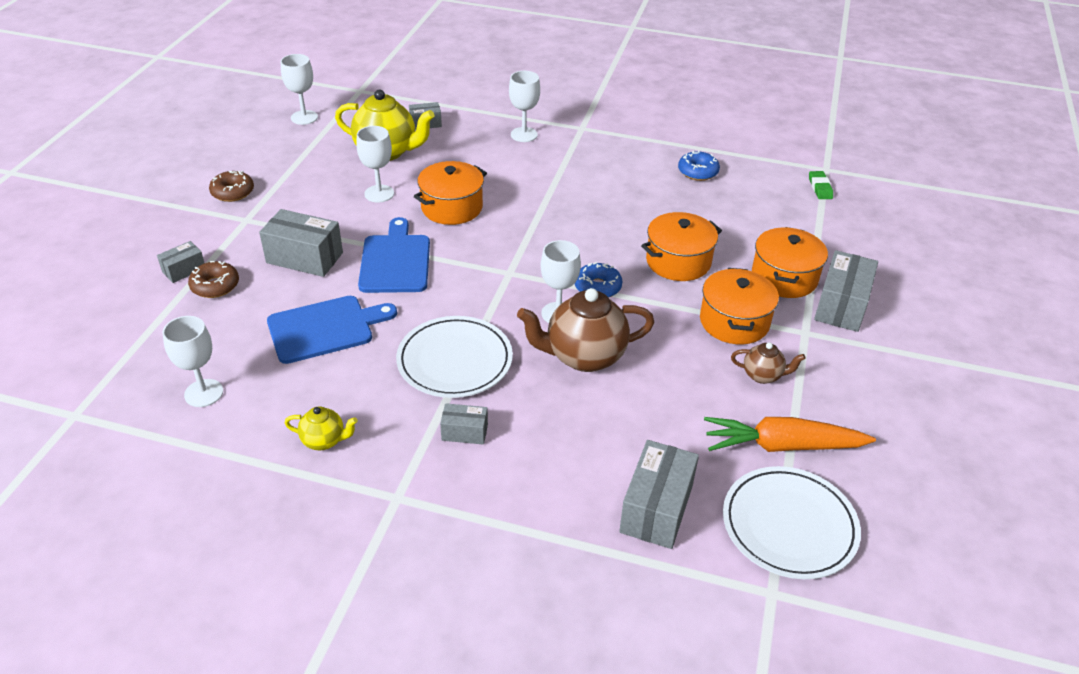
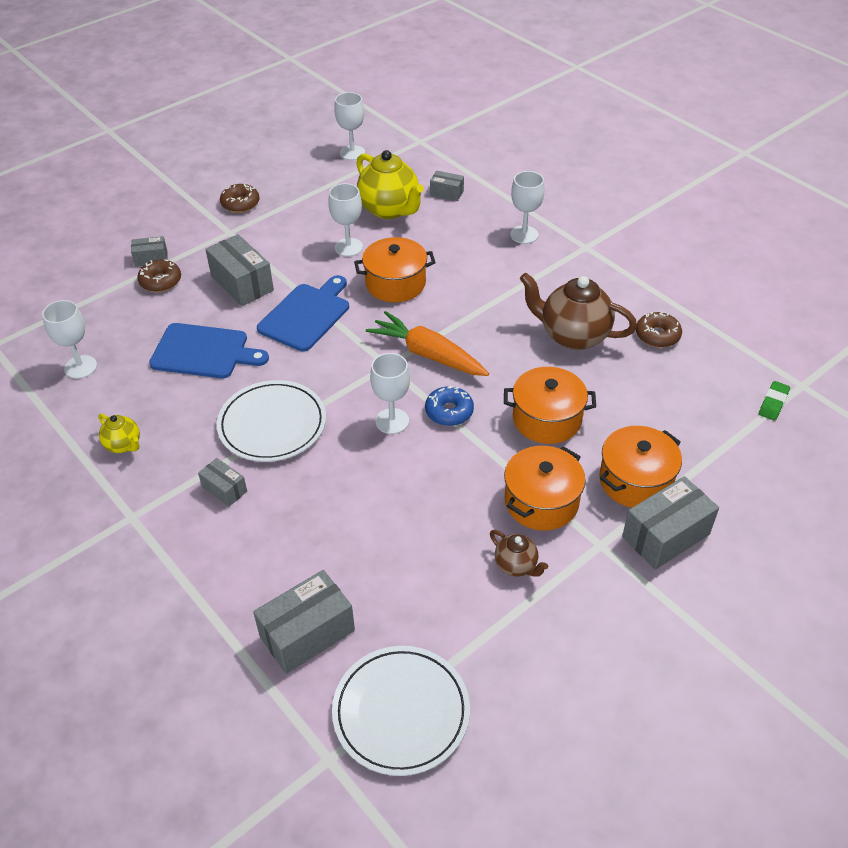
camera: 35 degrees right, 5 degrees up
(584, 356) = (376, 470): brown teapot -> brown teapot (573, 336)
(698, 172) = (657, 335): blue donut -> brown donut
(782, 446) = (467, 639): orange carrot -> orange carrot (427, 354)

